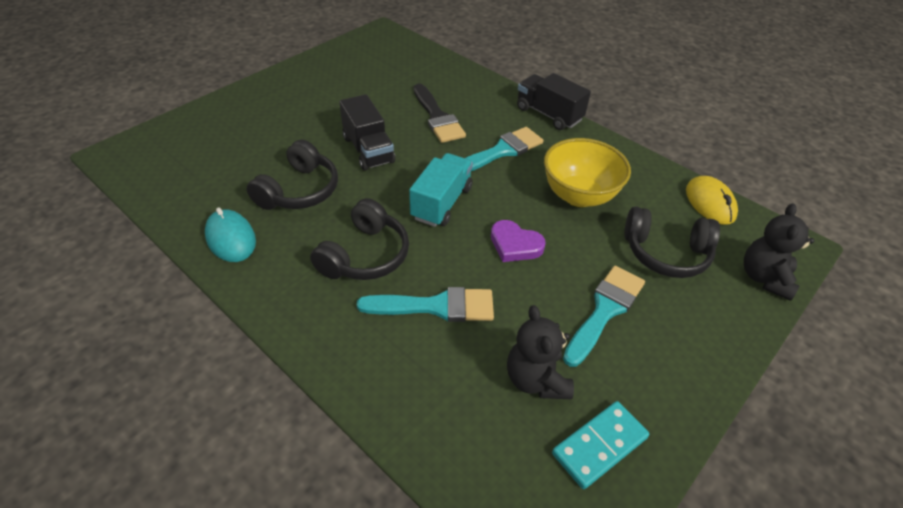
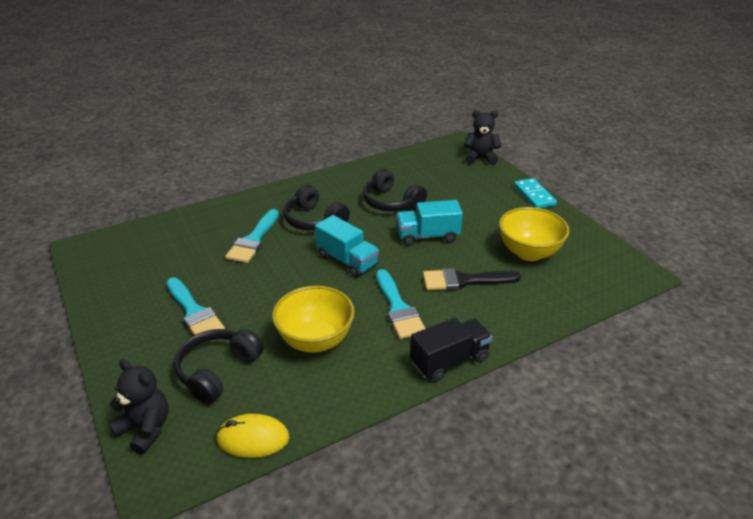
camera: 110 degrees right, 10 degrees down
(231, 238) = (357, 176): turquoise mouse -> none
(368, 150) = (428, 236): black truck -> turquoise truck
(374, 84) = (529, 253): none -> yellow bowl
(515, 245) = (282, 286): purple heart -> none
(536, 379) = (173, 266): black teddy bear -> black teddy bear (480, 158)
(599, 446) = (115, 277): turquoise domino -> turquoise domino (534, 195)

